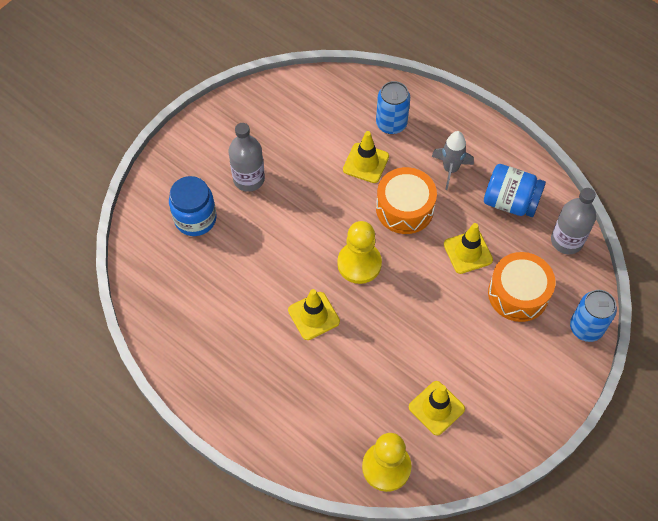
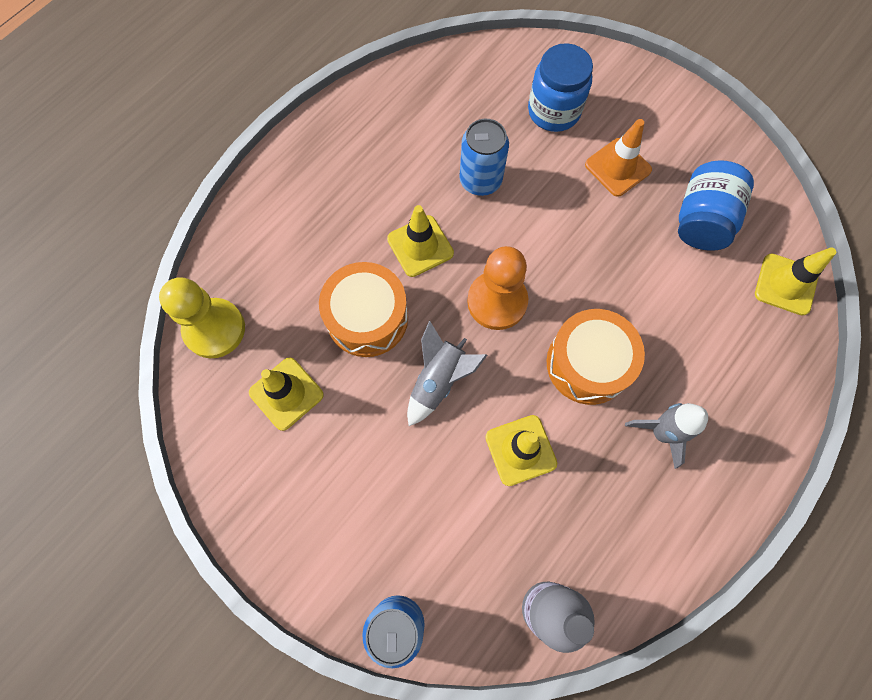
camera: 90 degrees right, 10 degrees up
(249, 179) = (618, 167): grey bottle -> orange traffic cone
(359, 263) = (497, 301): yellow pawn -> orange pawn
(366, 163) = (659, 312): yellow traffic cone -> yellow traffic cone (785, 284)
(391, 124) = (733, 349): blue can -> blue can (480, 180)
(421, 303) = (439, 380): none -> grey rocket
(510, 202) = (611, 522): blue jar -> blue jar (701, 220)
(518, 294) = (454, 520): orange drum -> orange drum (367, 318)

